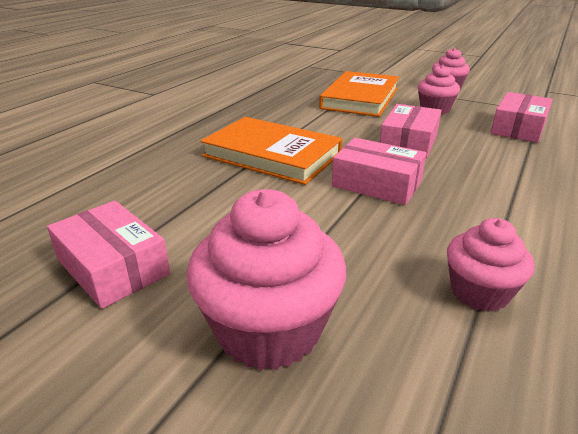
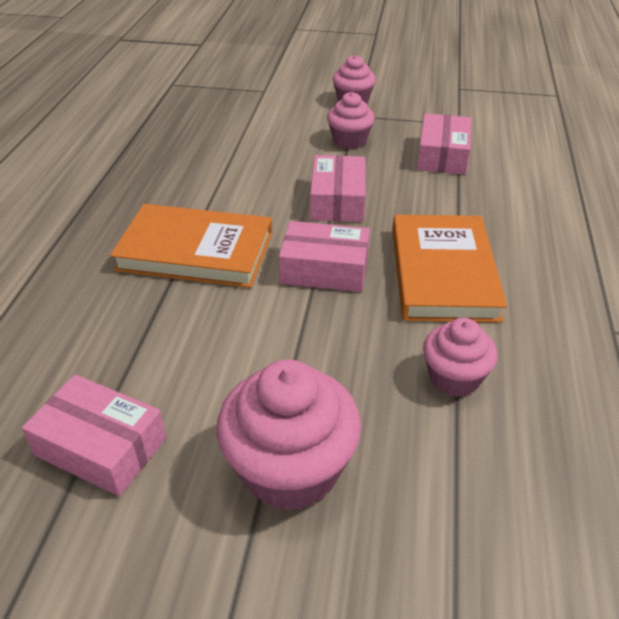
camera: 20 degrees left, 10 degrees up
(360, 98) = (260, 136): orange book -> orange book (443, 273)

